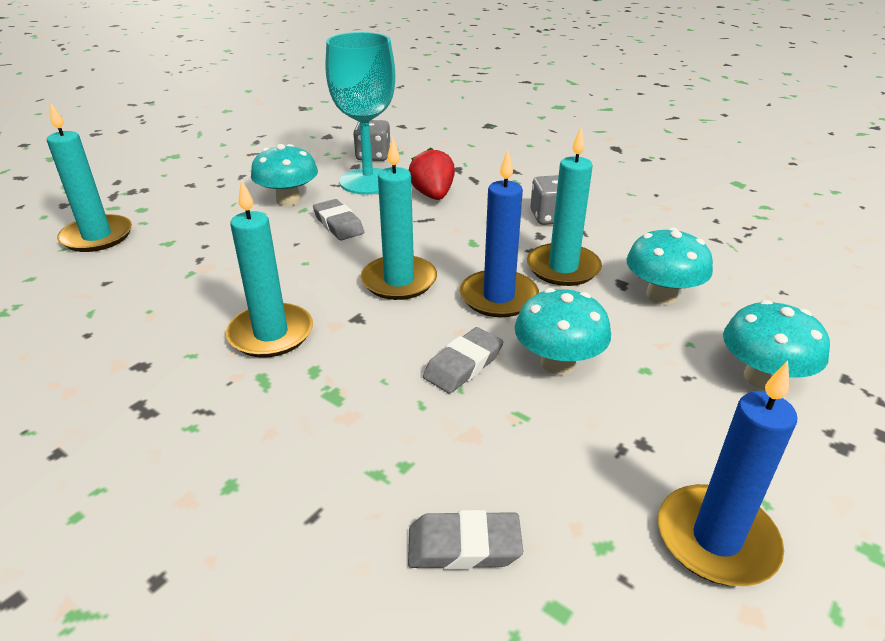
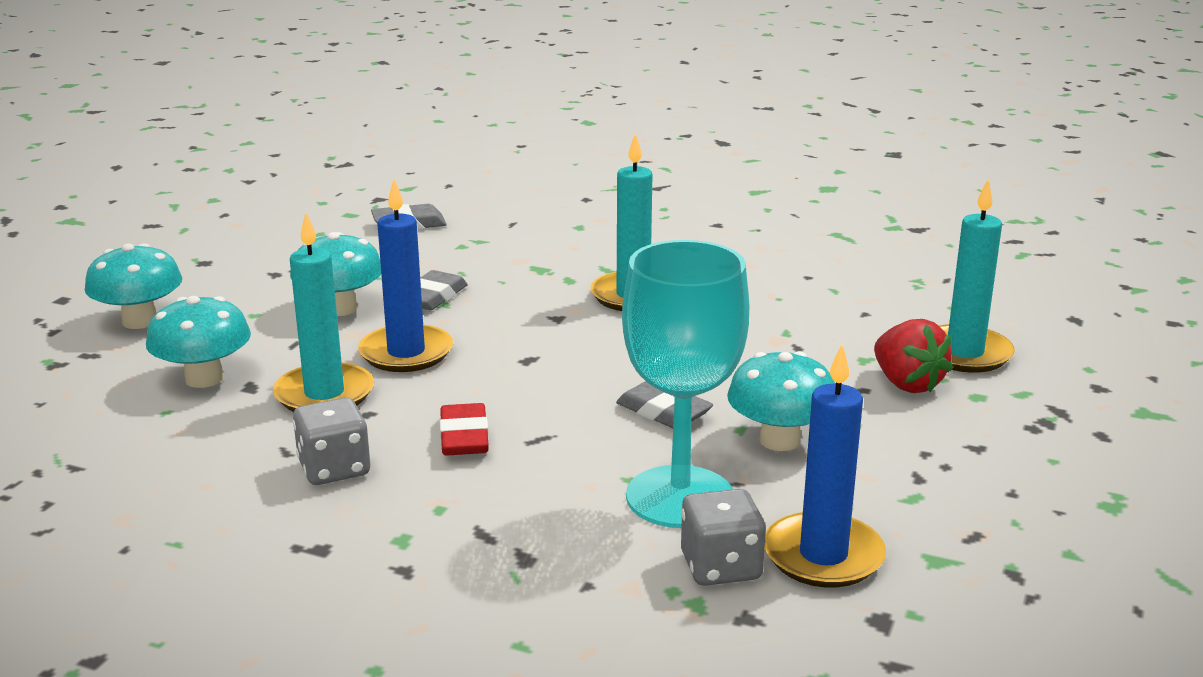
camera: 165 degrees right, 10 degrees down
(399, 281) = (531, 354): turquoise candle -> none
(433, 195) = (546, 484): red strawberry -> red strawberry (907, 384)
(470, 225) = (464, 437): none -> red eraser
(716, 539) = (241, 242): blue candle -> blue candle (823, 555)

